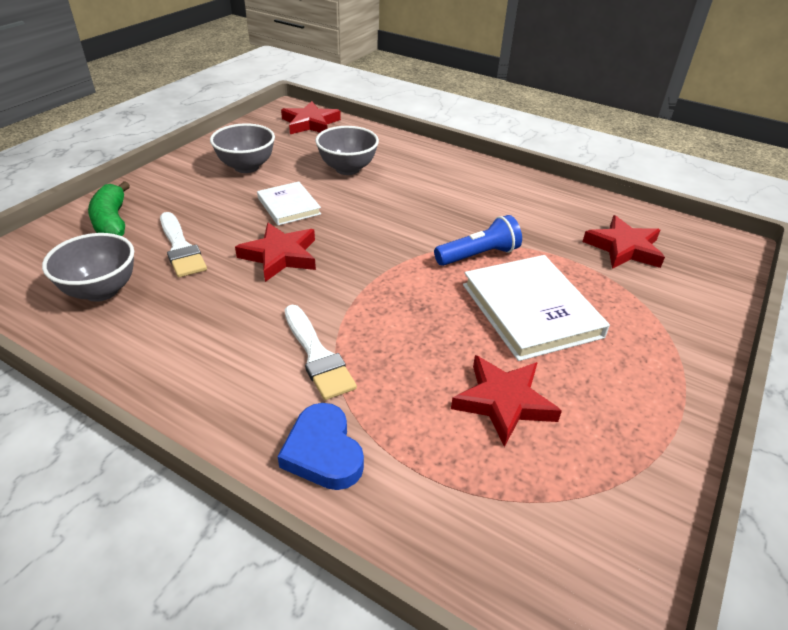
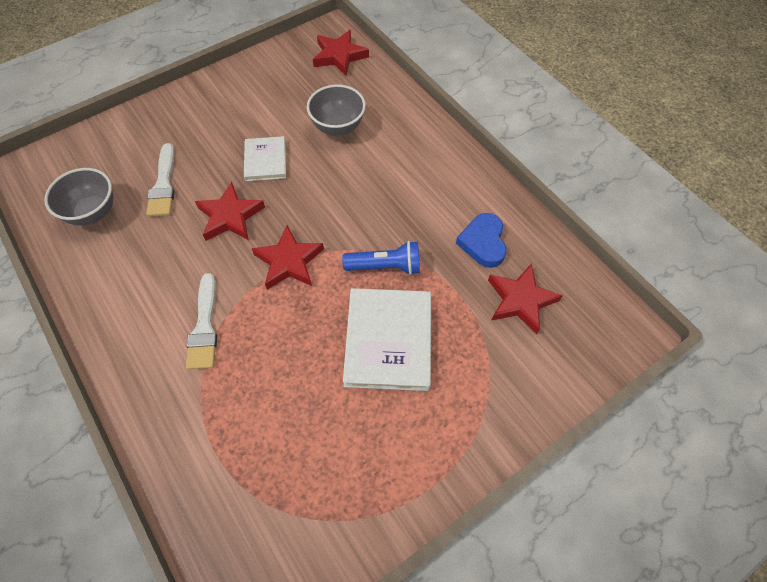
camera: 25 degrees right, 20 degrees up
(112, 222) = (129, 140): green banana -> none
(246, 167) = (256, 102): grey bowl -> none
(323, 452) = (165, 411): blue heart -> blue heart (483, 243)
(503, 402) = (308, 419): red star -> red star (289, 261)

